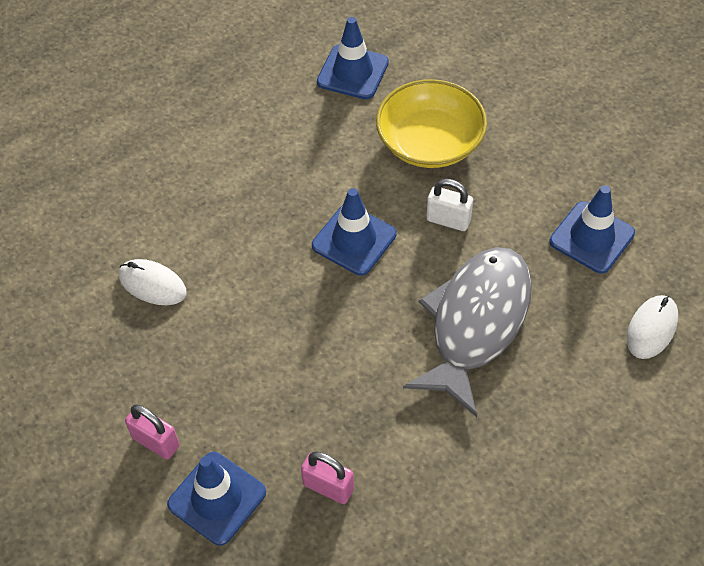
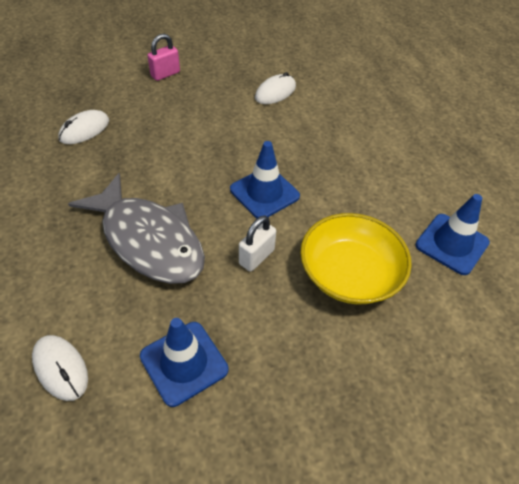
camera: 105 degrees right, 5 degrees down
(217, 498) = (114, 88): blue traffic cone -> none
(328, 487) = (84, 130): pink padlock -> white mouse

